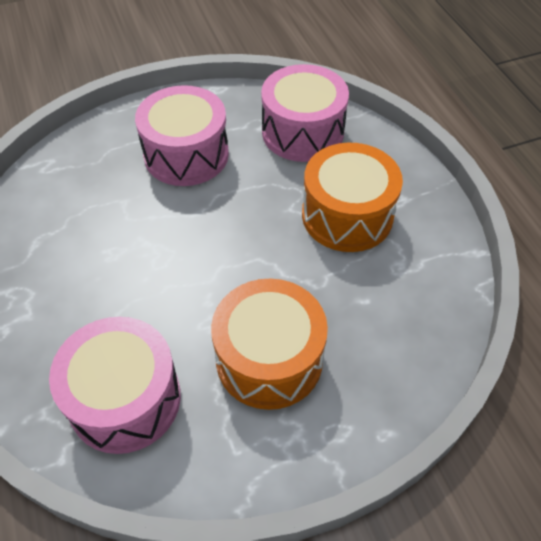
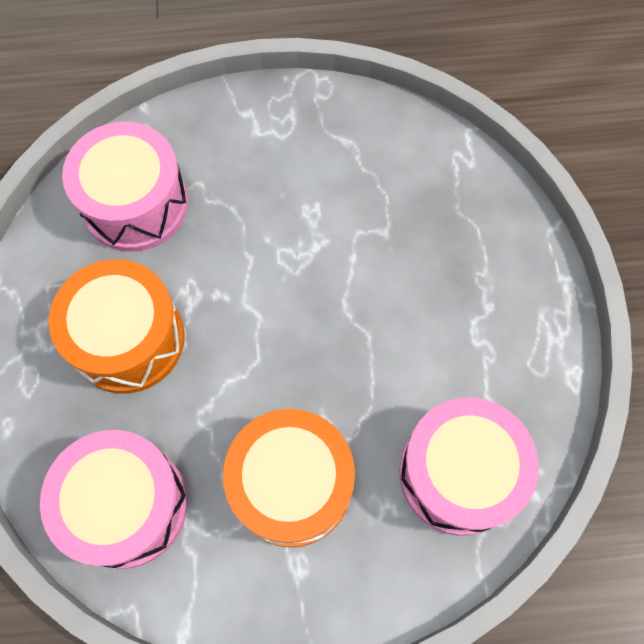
camera: 105 degrees right, 15 degrees up
(186, 154) = (447, 312): pink drum -> pink drum (126, 505)

